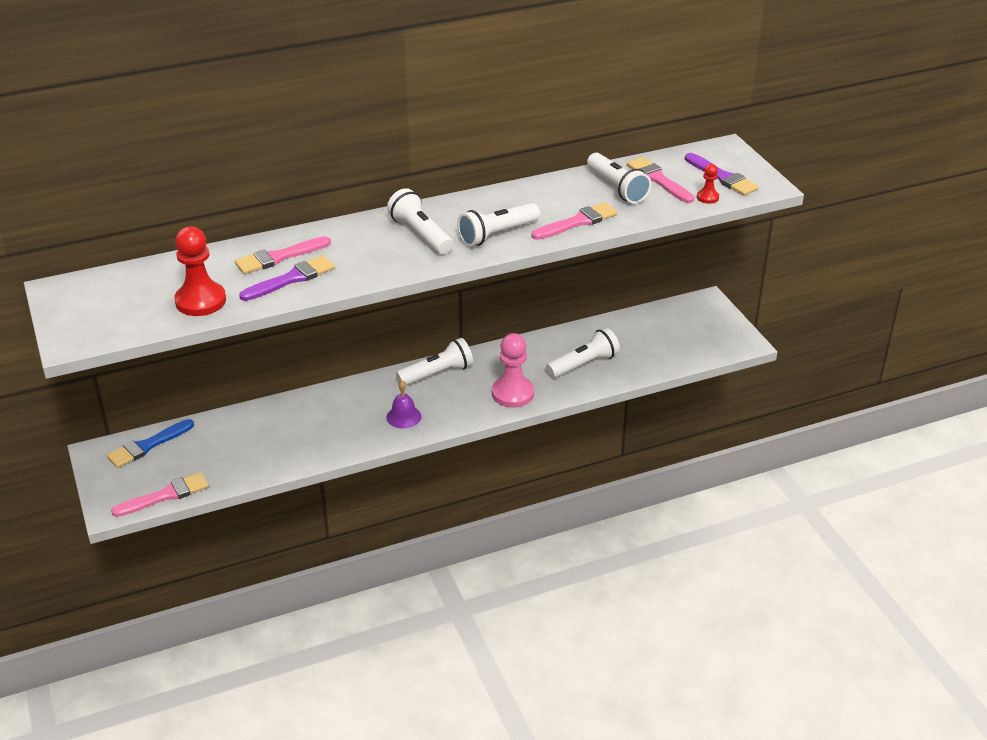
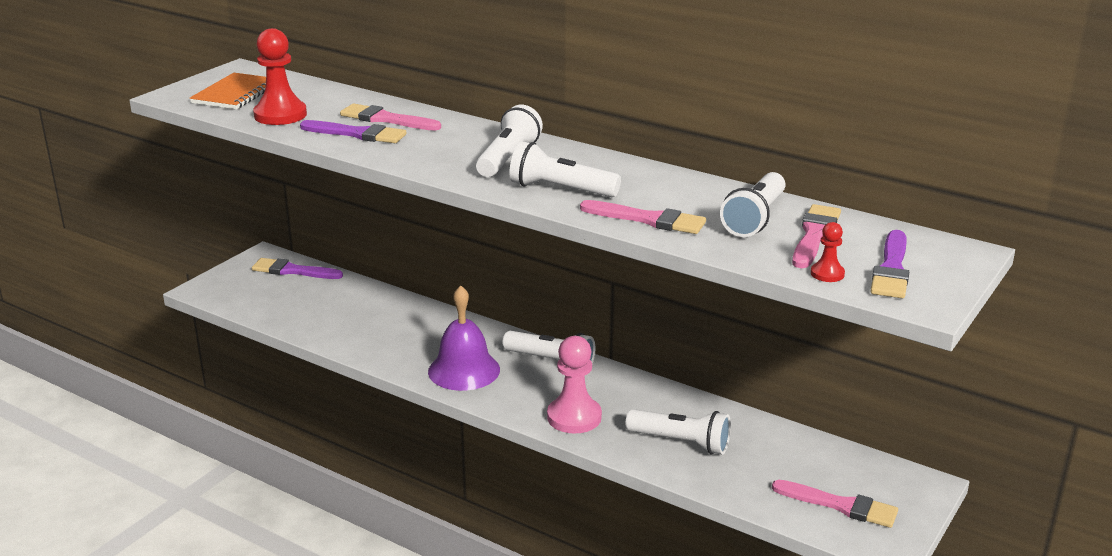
camera: 55 degrees right, 10 degrees down
(117, 308) = (235, 94): none -> orange notebook
(147, 446) = (293, 271): blue brush -> purple brush
(165, 495) = (238, 304): pink brush -> pink brush (840, 505)
(403, 416) = (464, 370): purple bell -> purple bell, size x1.74

